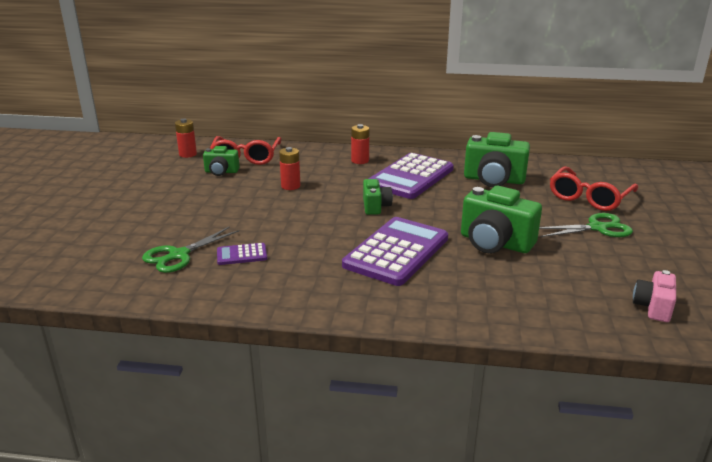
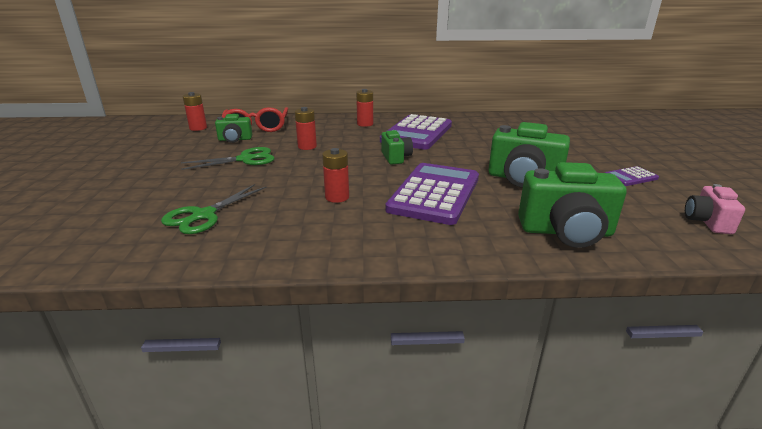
camera: 10 degrees left, 0 degrees up
(242, 255) = (275, 209): purple calculator -> purple calculator (630, 177)
(302, 247) = (337, 197): none -> red battery
(494, 180) = (491, 131): green camera -> green camera (566, 232)
(589, 197) = (580, 138): red glasses -> none
(598, 228) = (605, 160): green scissors -> green scissors (246, 159)

